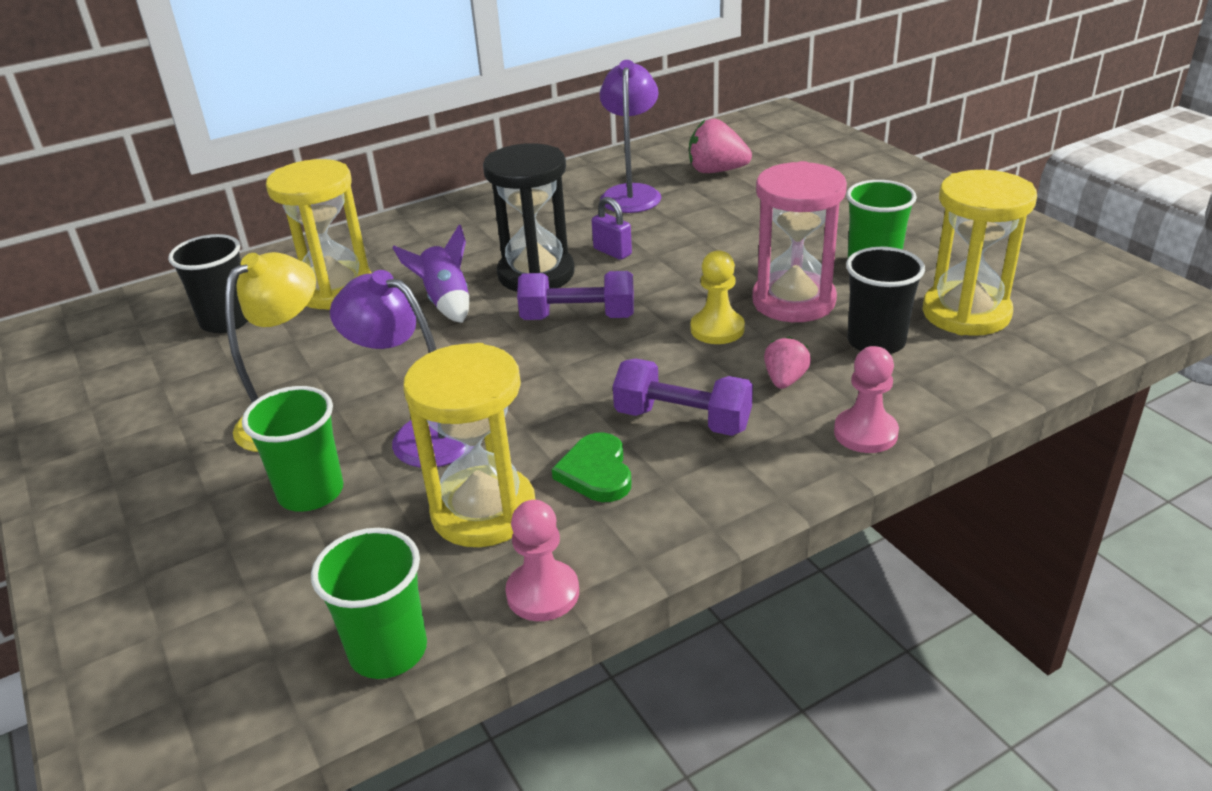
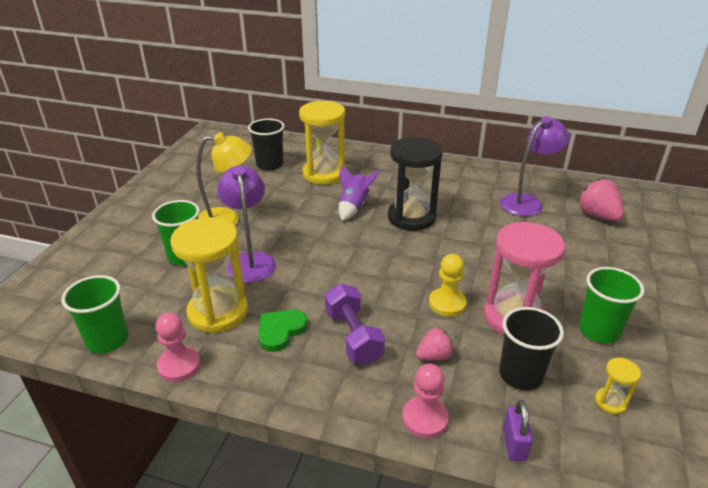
camera: 45 degrees right, 0 degrees up
(578, 317) = (394, 251): purple dumbbell -> none
(612, 252) = (465, 228): purple padlock -> purple padlock (514, 444)
(966, 313) = (610, 402): yellow hourglass -> yellow hourglass, size x0.43

